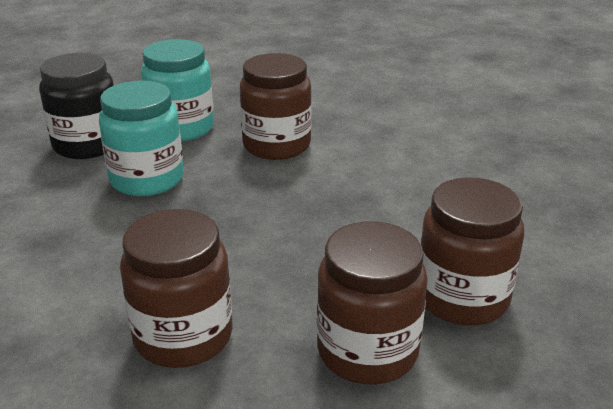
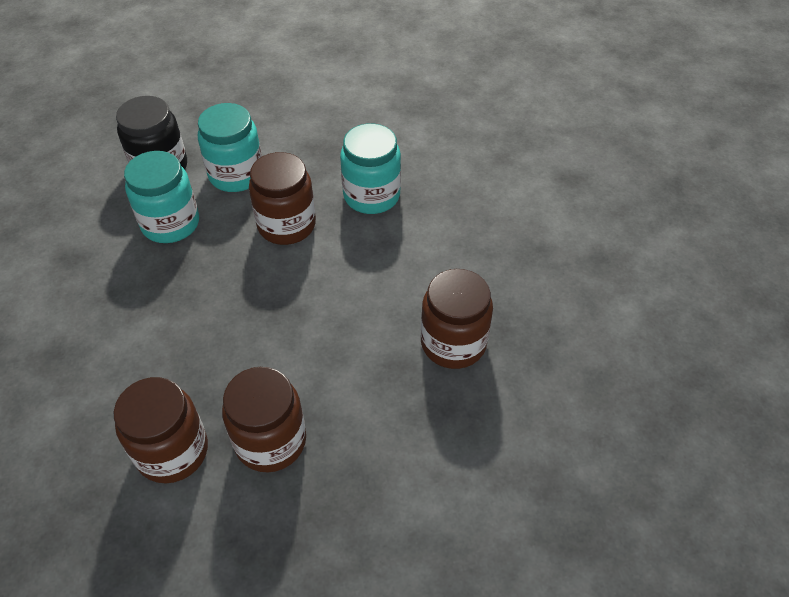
camera: 30 degrees right, 20 degrees up
(183, 336) = (83, 381): brown jar -> brown jar (453, 343)
(334, 106) = (371, 195): none -> turquoise jar

